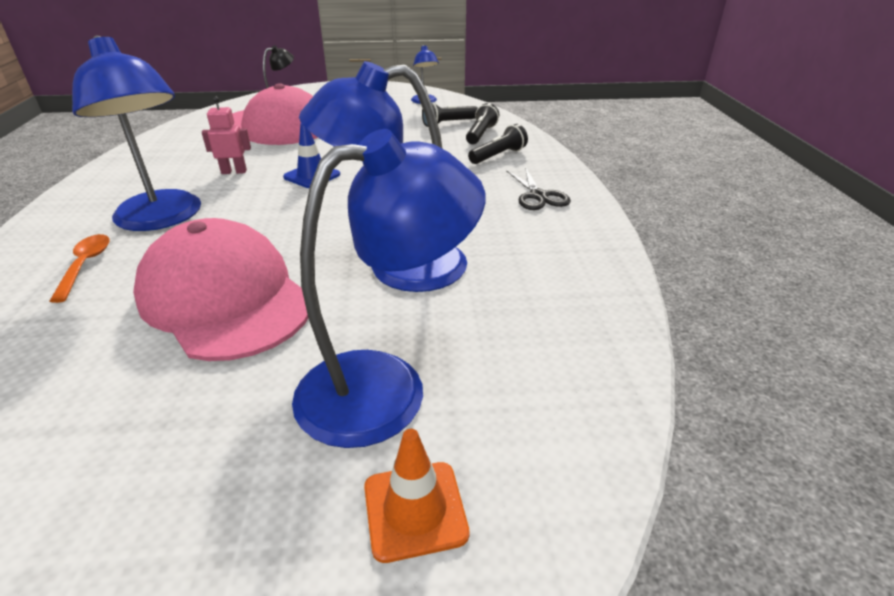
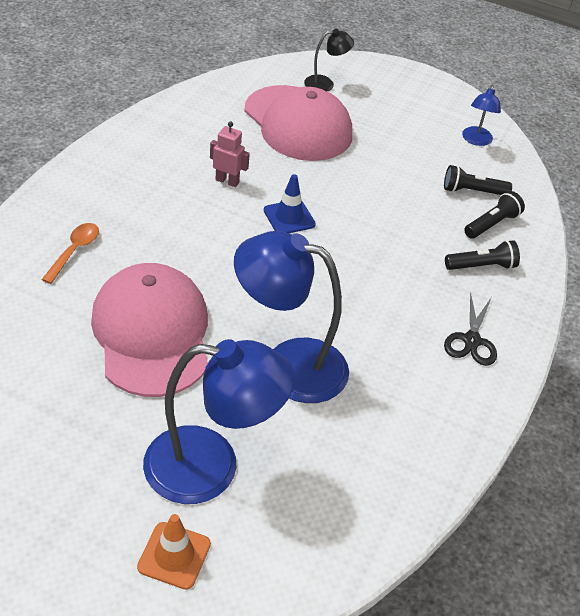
camera: 25 degrees right, 10 degrees up
(162, 219) = (145, 221): blue lamp -> none

